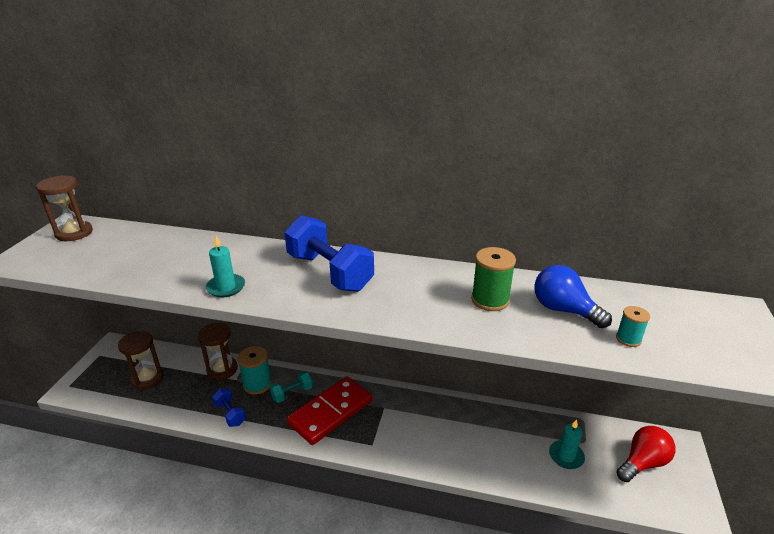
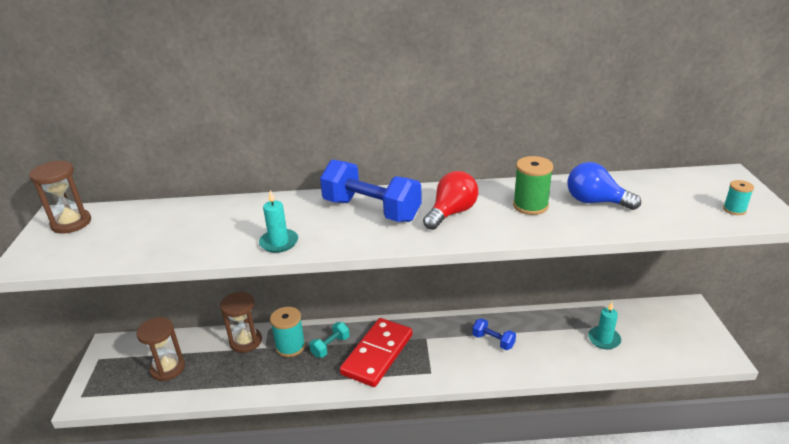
camera: 15 degrees left, 0 degrees up
(230, 414) = (277, 380): blue dumbbell -> blue dumbbell (493, 341)
(628, 339) = (658, 214): turquoise spool -> turquoise spool (734, 209)
(643, 463) = (667, 329): red light bulb -> red light bulb (451, 213)

